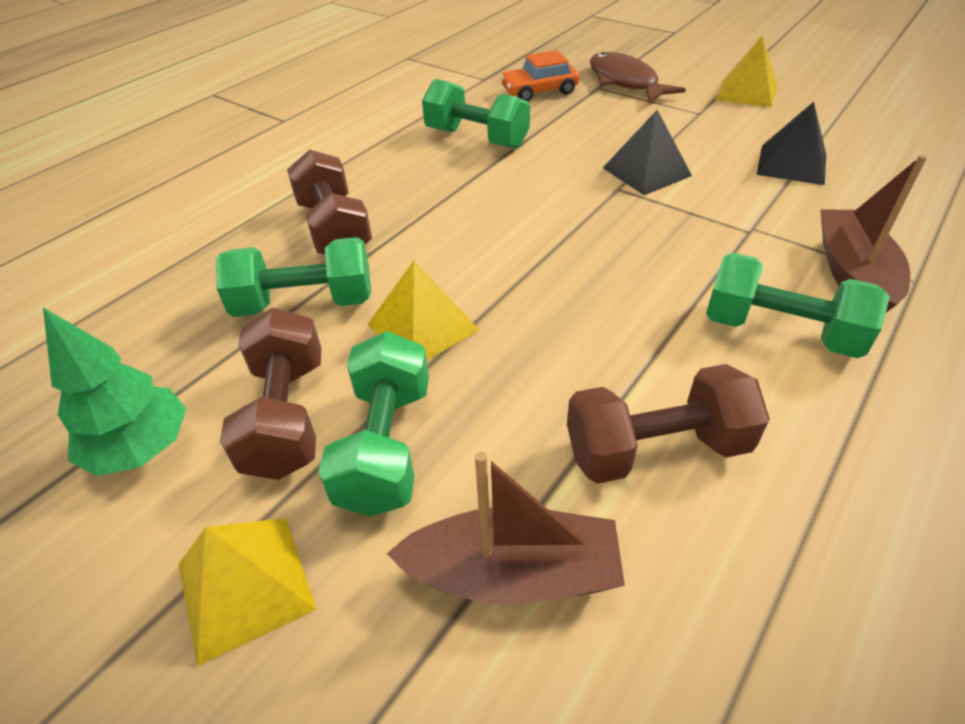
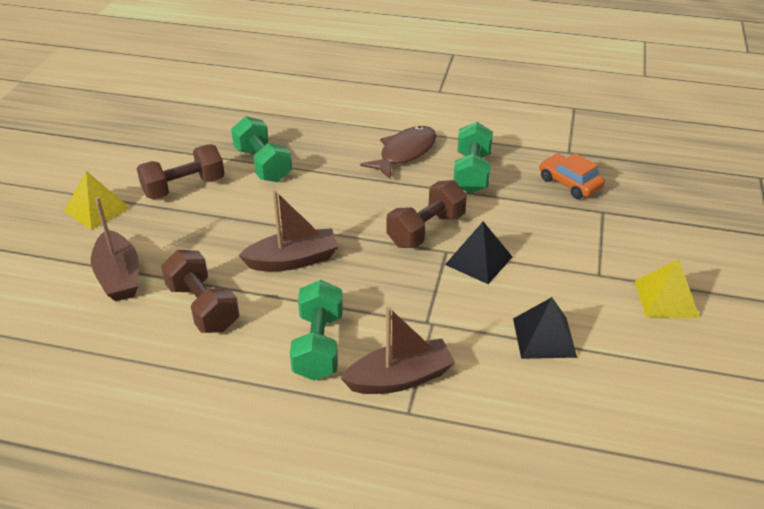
camera: 65 degrees right, 5 degrees down
(142, 449) = (153, 157): green tree -> none
(334, 229) = (331, 152): brown dumbbell -> brown dumbbell (426, 230)
(385, 446) = (176, 221): green dumbbell -> none
(423, 327) = (261, 208): yellow pyramid -> none
(576, 318) = (293, 260): none -> brown boat
(625, 82) = (625, 224): brown fish -> brown fish (404, 153)

